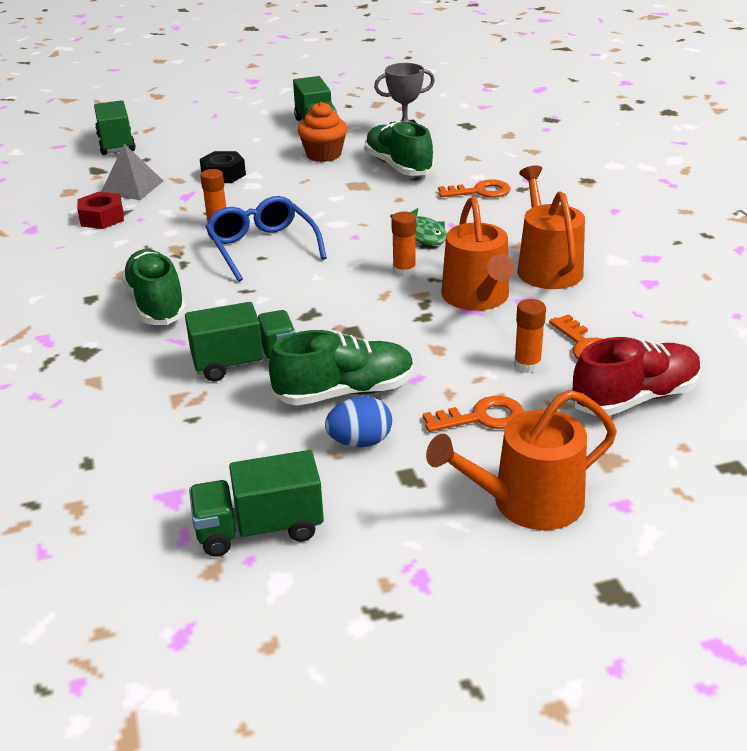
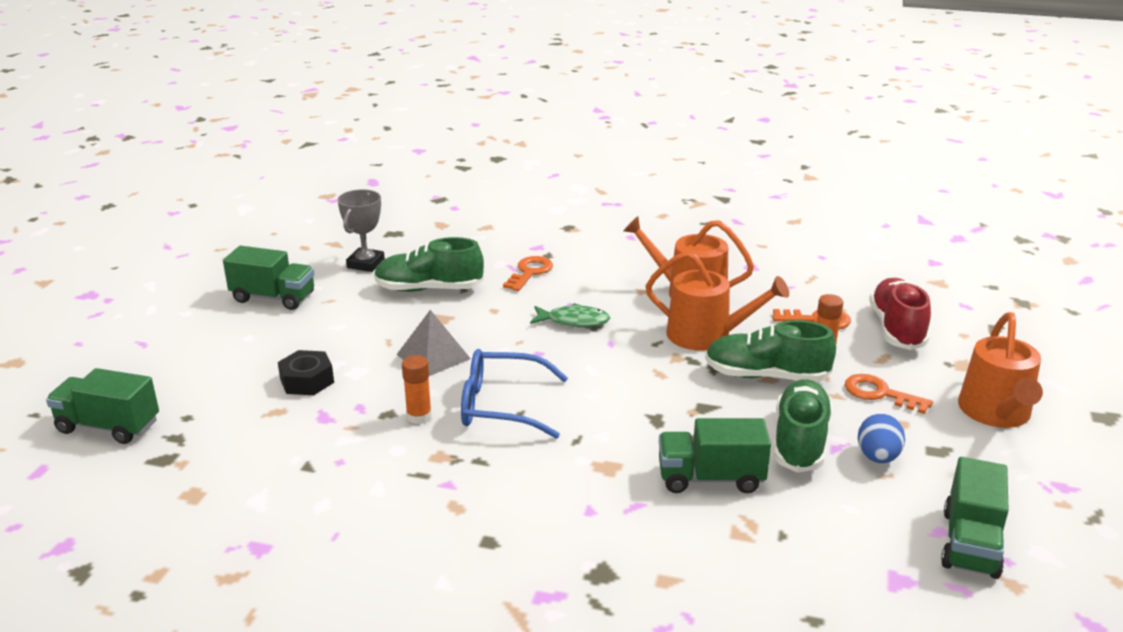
camera: 60 degrees left, 5 degrees down
(102, 218) = (302, 487): red nut -> none
(132, 187) = (250, 446): grey pyramid -> grey pyramid (433, 356)
(156, 304) = (548, 500): green shoe -> green shoe (766, 376)
(245, 363) = (710, 478): green truck -> green truck turned 105 degrees counterclockwise
(324, 155) = (347, 315): orange cupcake -> none
(404, 271) = (629, 351): orange glue stick -> none
(481, 417) = (880, 394): orange key -> orange key turned 75 degrees counterclockwise

